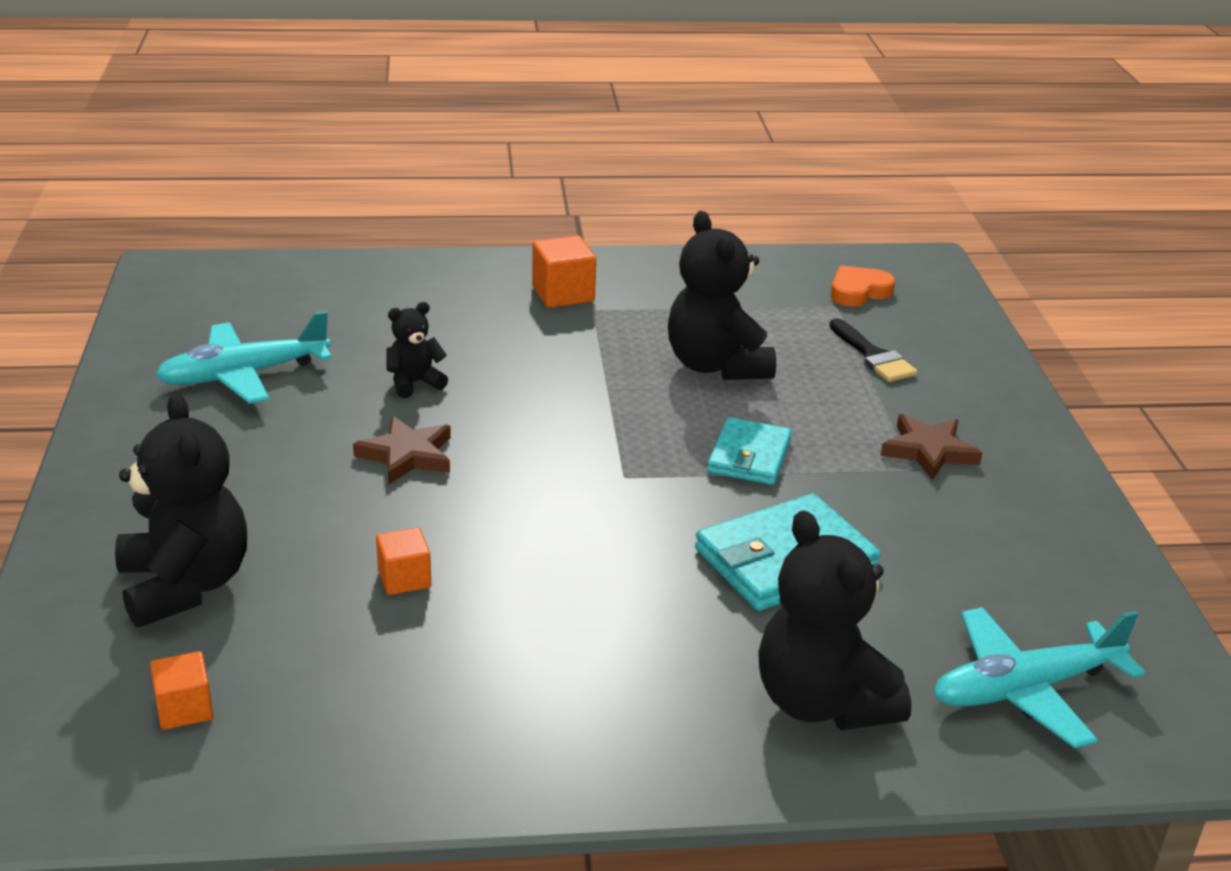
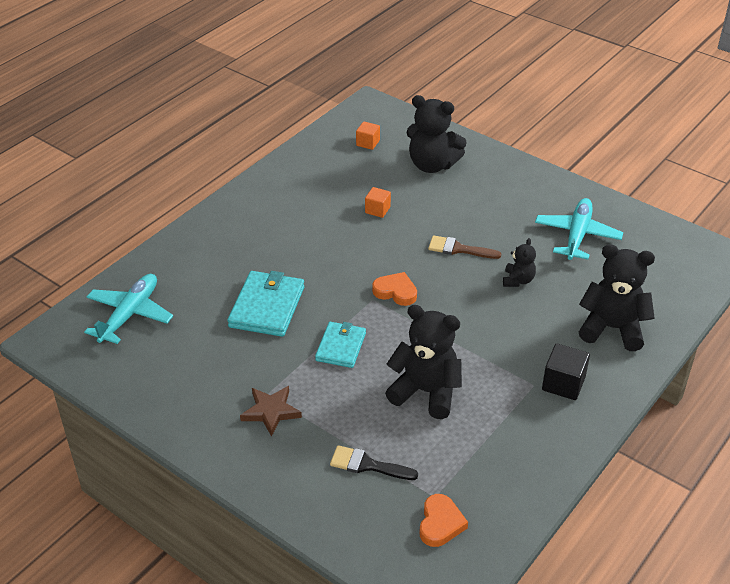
camera: 135 degrees right, 10 degrees up
(407, 455) = (458, 249): brown star -> brown brush
(563, 294) = (563, 383): orange cube -> black cube
(580, 465) = (395, 292): none -> orange heart
(749, 456) = (341, 347): turquoise wallet -> turquoise wallet turned 45 degrees clockwise
(822, 702) = (194, 263): black teddy bear -> black teddy bear (612, 328)

